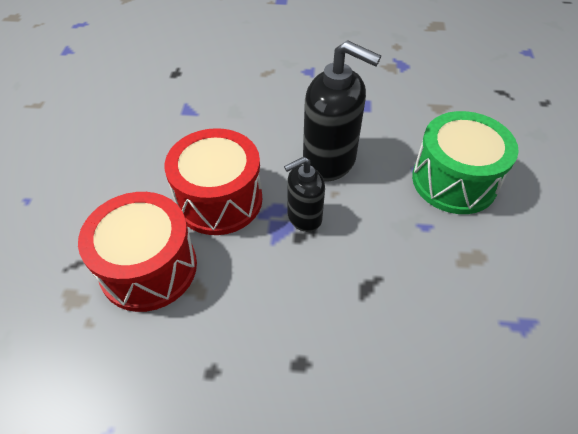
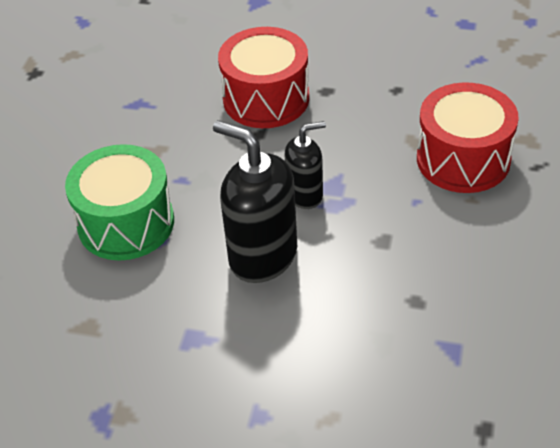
camera: 170 degrees left, 5 degrees down
(219, 199) = (398, 218): red drum -> red drum (266, 98)

